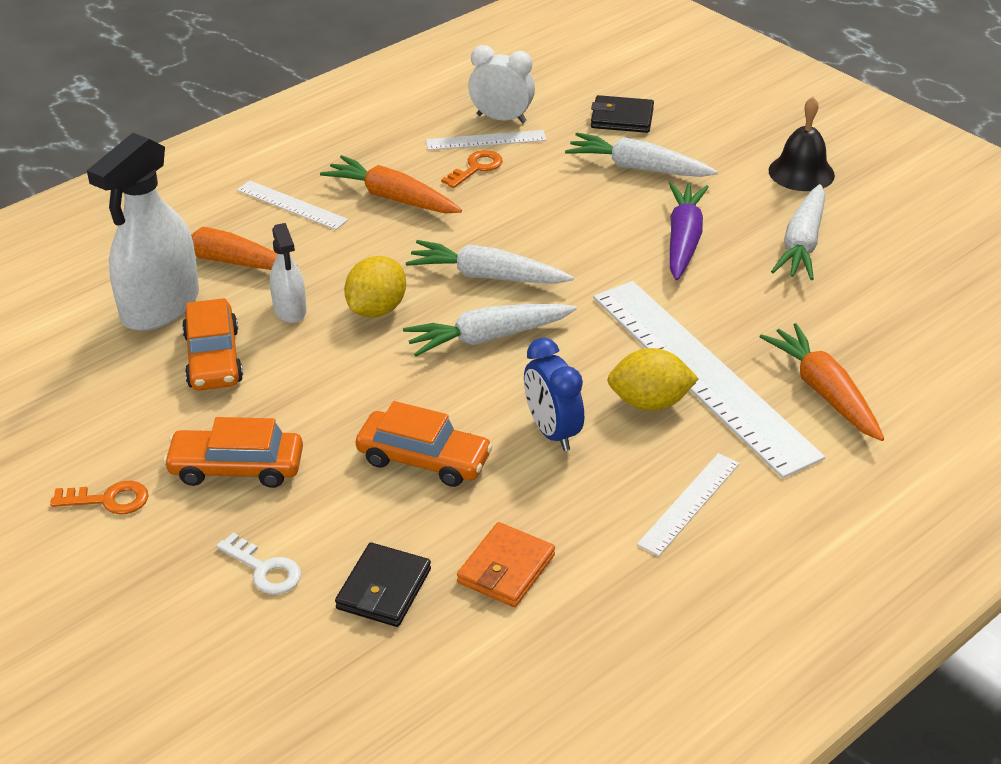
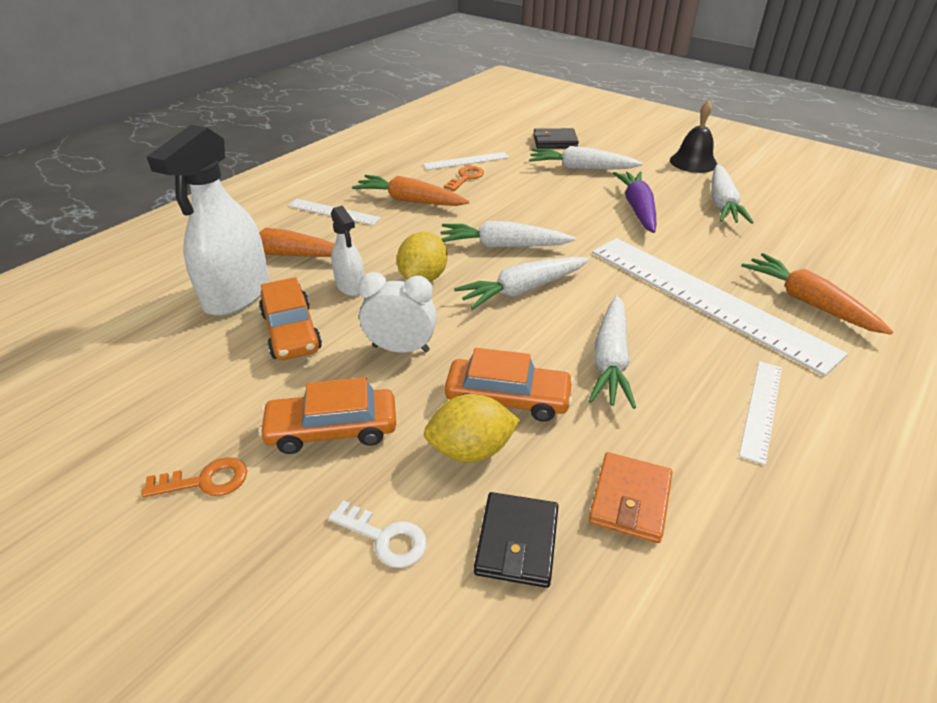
camera: 10 degrees left, 0 degrees up
(501, 119) = (472, 148): white clock -> white clock (401, 349)
(552, 432) = (610, 360): blue clock -> white carrot
(649, 403) = (678, 326): yellow lemon -> yellow lemon (471, 450)

